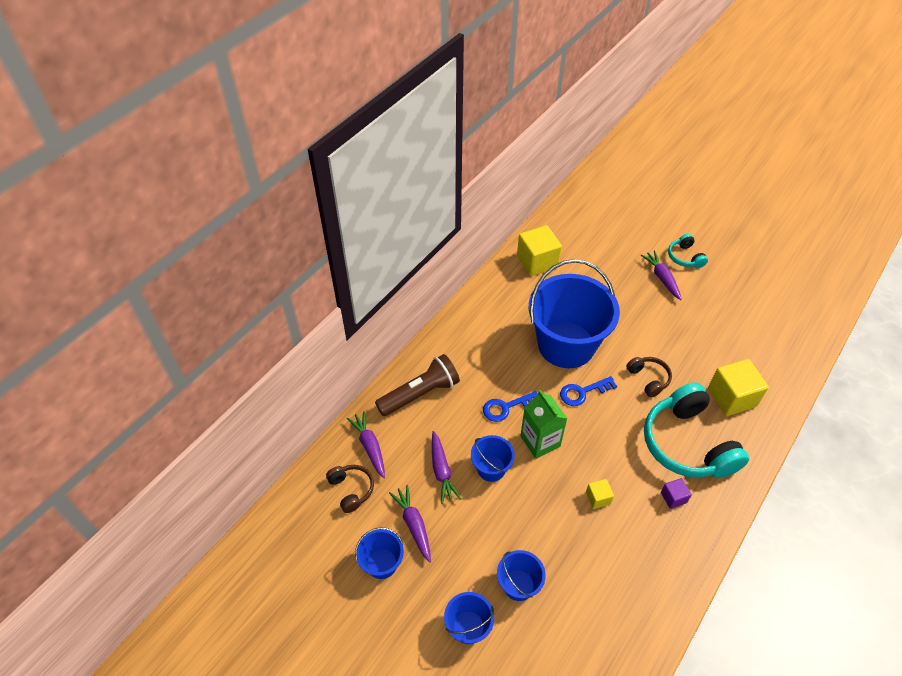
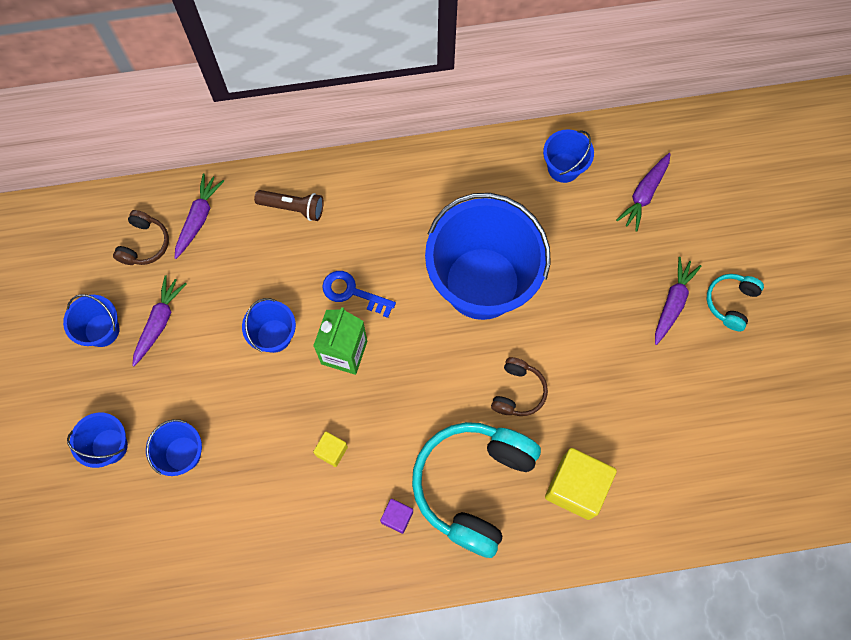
camera: 45 degrees right, 20 degrees up
(420, 394) = (293, 208): brown flashlight -> brown flashlight, size x0.64
(442, 471) = (232, 297): purple carrot -> purple carrot (644, 194)
(537, 261) = (563, 167): yellow cube -> blue bucket
(582, 392) = (438, 344): blue key -> none

